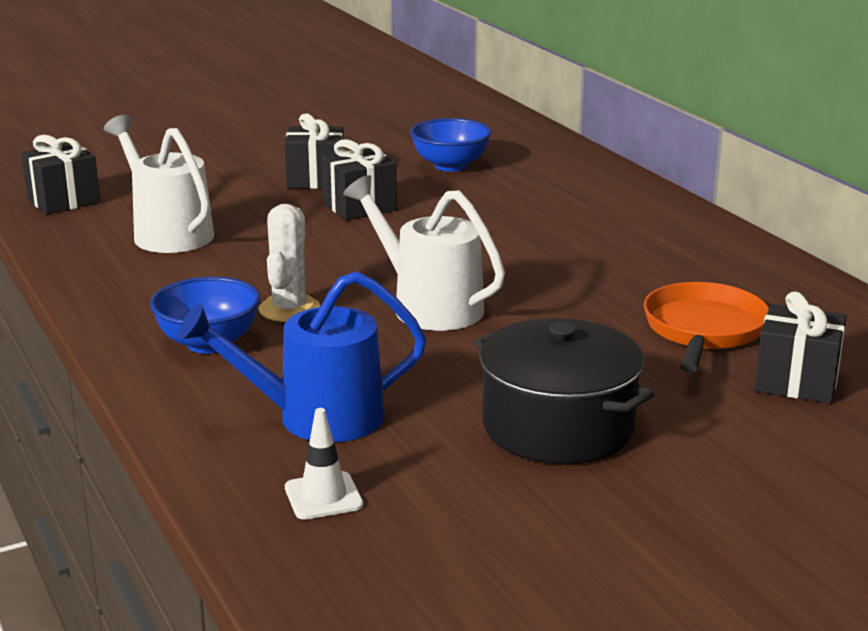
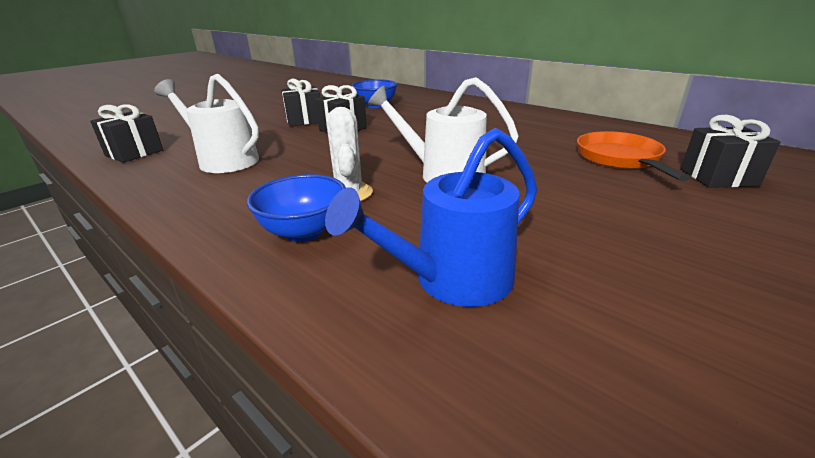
camera: 20 degrees left, 5 degrees up
(323, 496) = (553, 379): white traffic cone -> none
(558, 427) = (641, 241): black pot -> none

